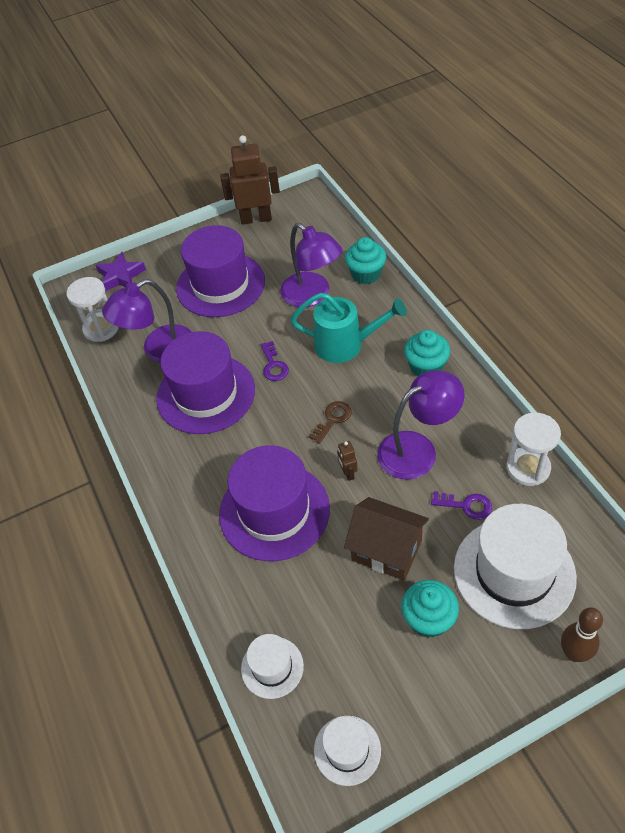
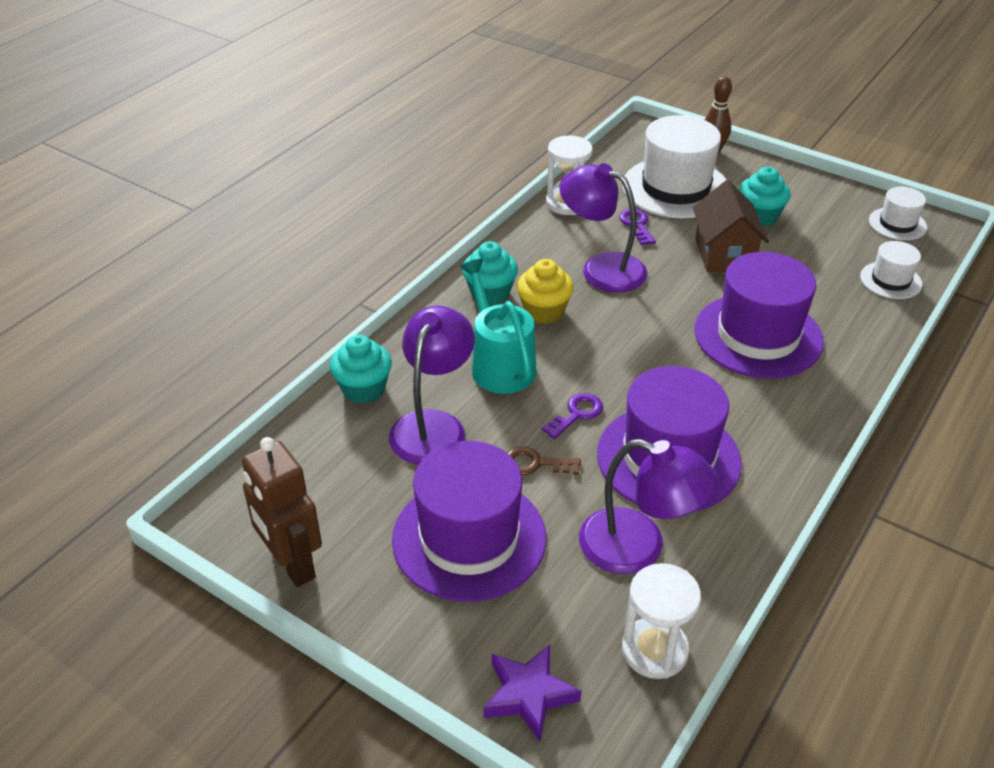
camera: 125 degrees left, 10 degrees down
(333, 419) = (614, 336): brown key -> brown key (535, 463)
(348, 473) = (669, 303): brown robot -> none
(386, 390) = (544, 311): none -> yellow cupcake

